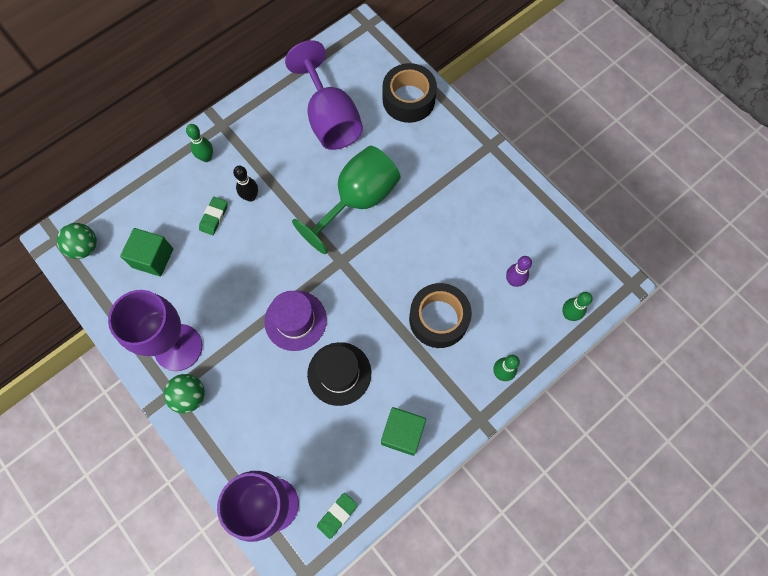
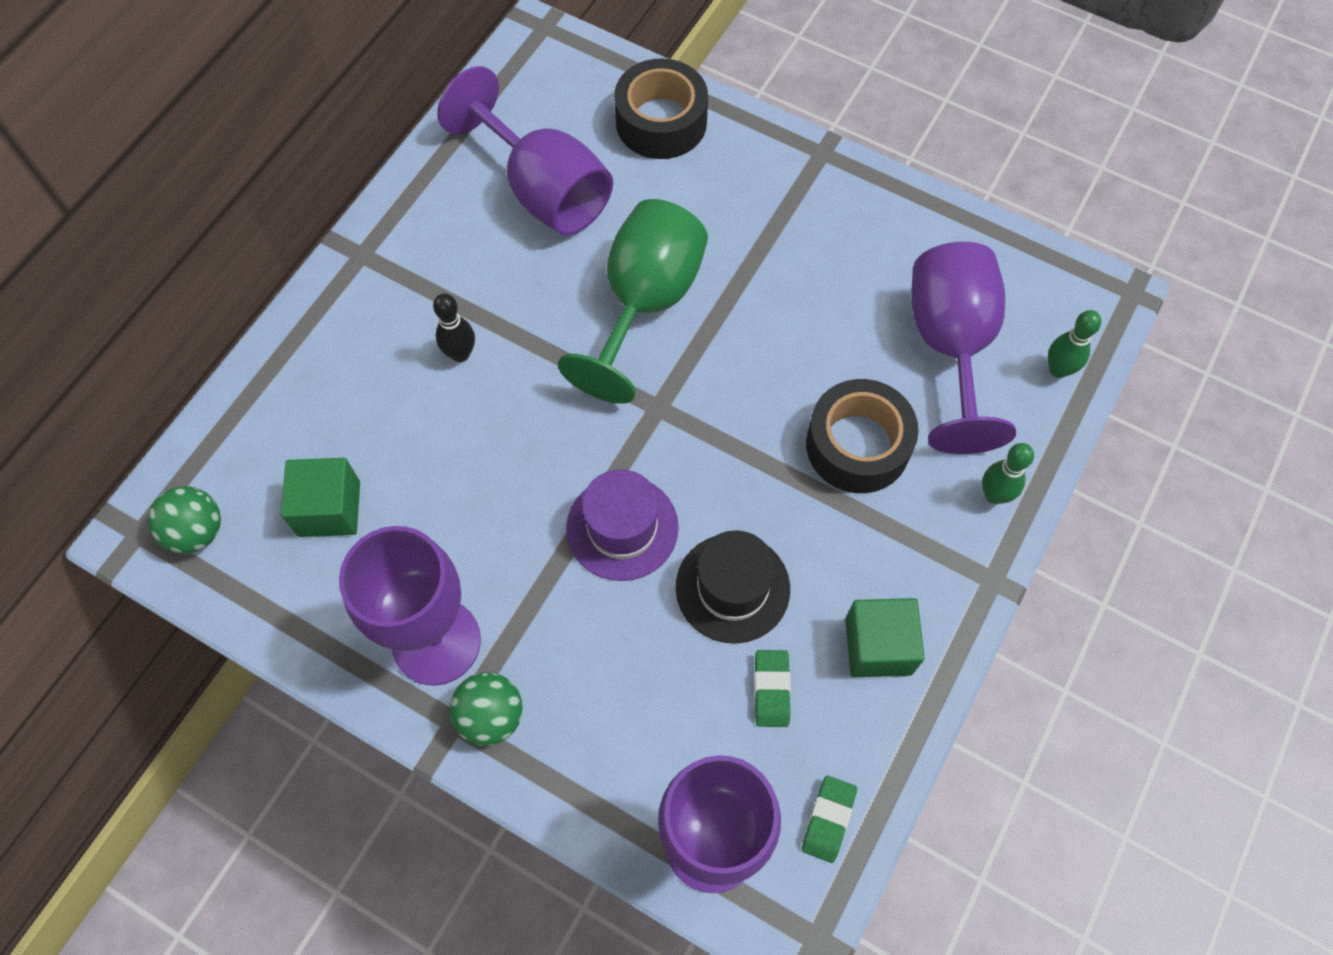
camera: 20 degrees left, 5 degrees down
(206, 157) = (357, 315): green bowling pin -> none
(214, 217) = (410, 407): green eraser -> green eraser (771, 689)
(513, 281) = (950, 347): purple bowling pin -> purple goblet

